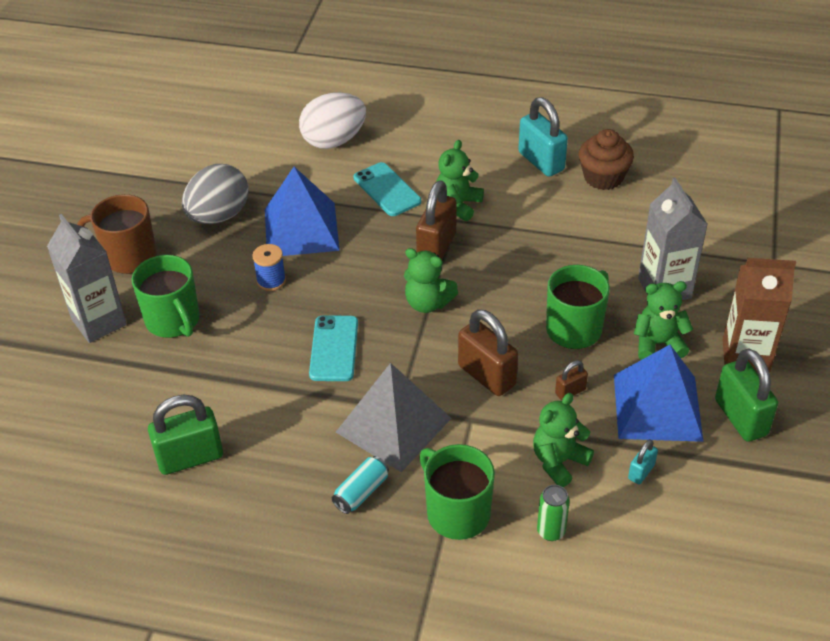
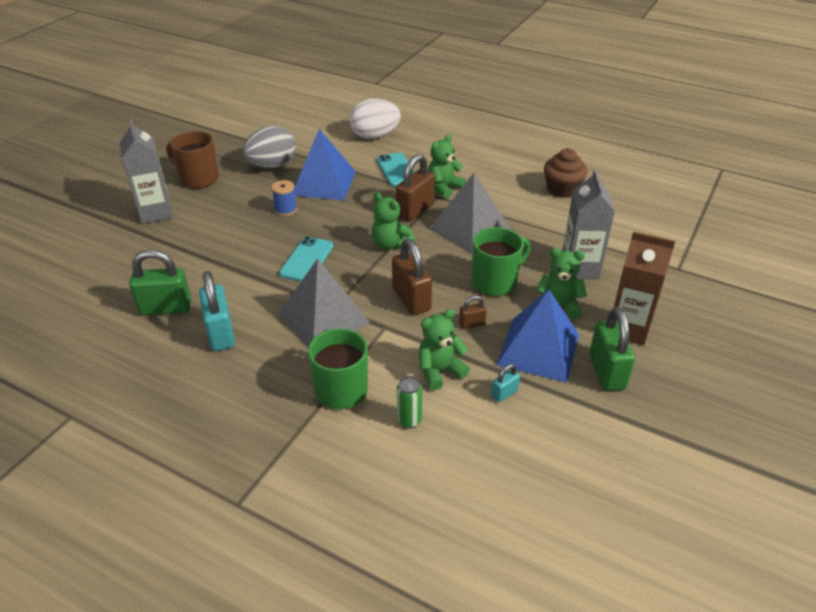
camera: 15 degrees right, 5 degrees down
(173, 321) = (205, 221): green mug -> none
(361, 492) = (275, 358): turquoise can -> none
(515, 260) = (470, 229): none -> grey pyramid
(541, 161) = (519, 172): turquoise padlock -> turquoise padlock (220, 334)

